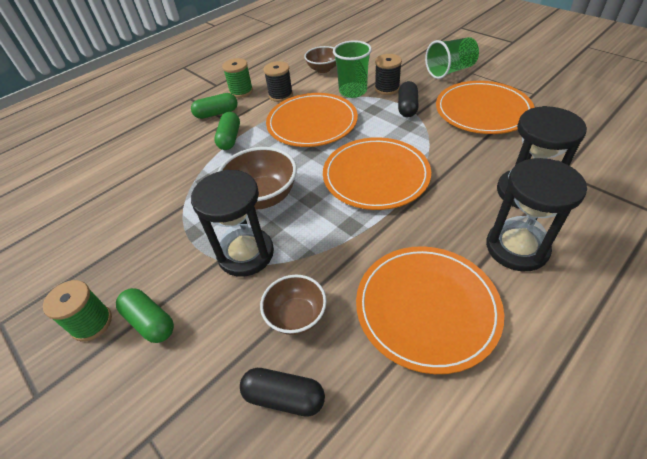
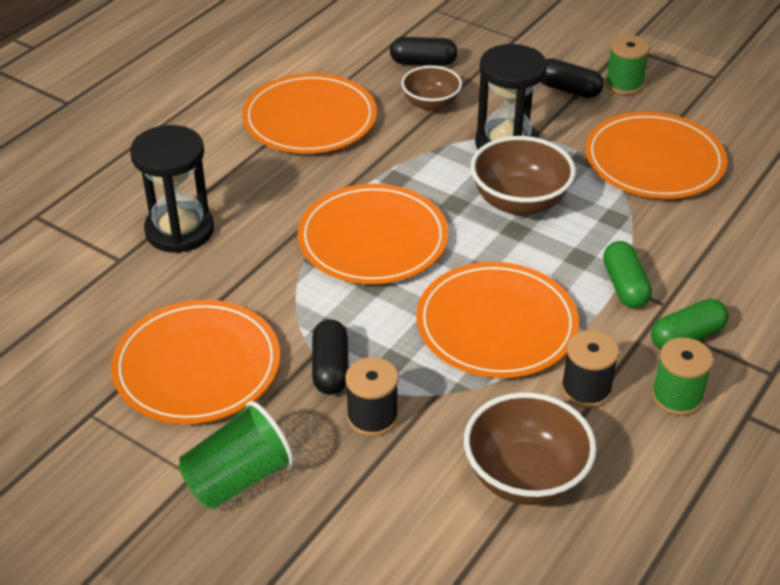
camera: 165 degrees right, 5 degrees down
(141, 225) = (654, 160): none -> orange plate
(150, 321) = (568, 89): green capsule -> black capsule
(323, 69) = (525, 477): brown bowl -> brown bowl, size x1.55
(353, 91) = (441, 406): green cup -> none
(516, 248) = (210, 171): black hourglass -> none

